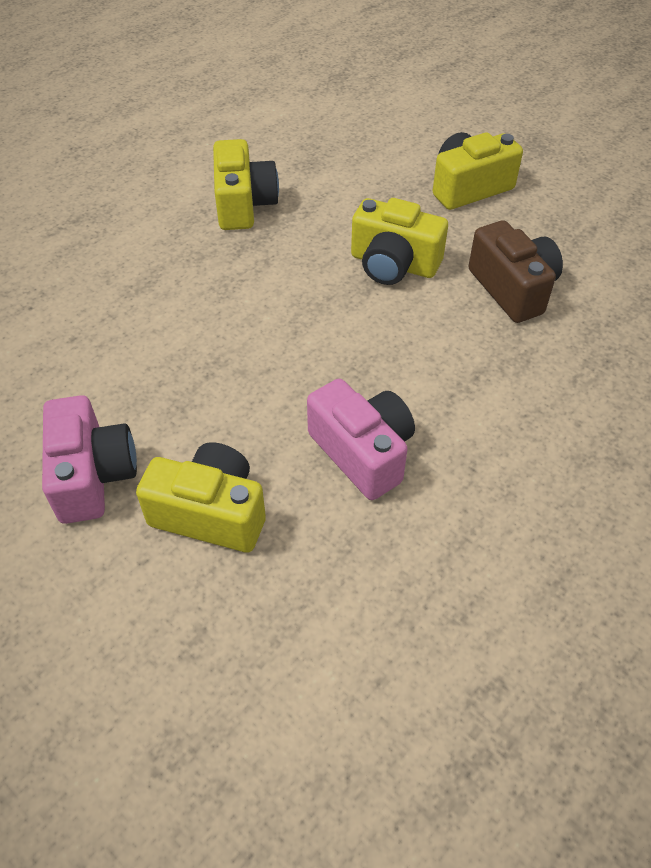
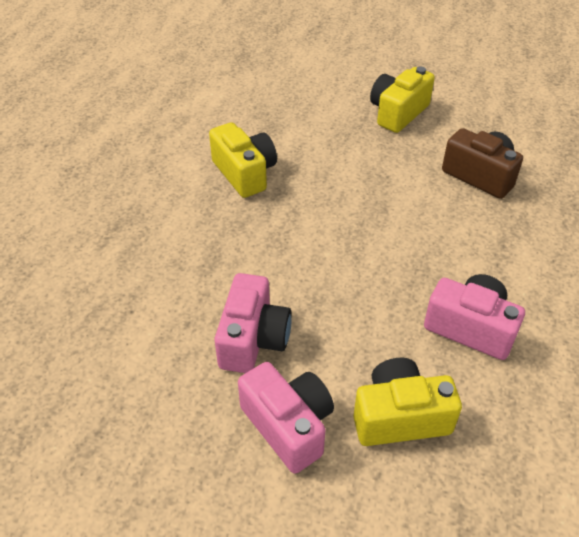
camera: 25 degrees left, 5 degrees down
(123, 377) = (253, 339): none -> pink camera
(393, 264) = (388, 184): yellow camera -> none

